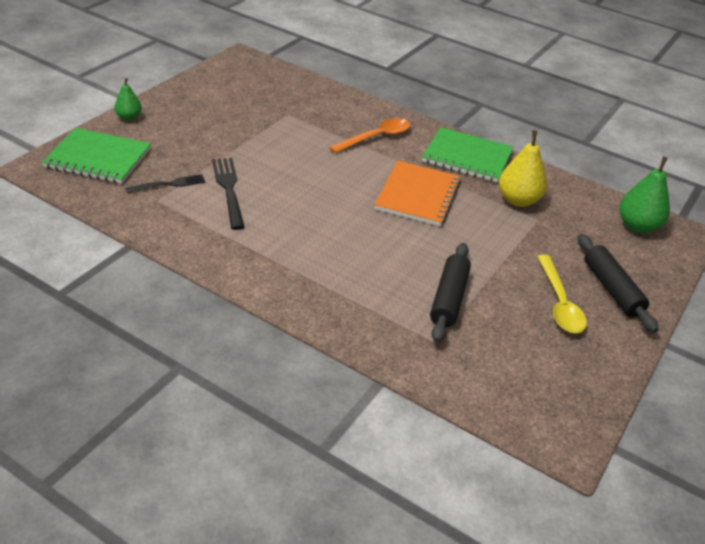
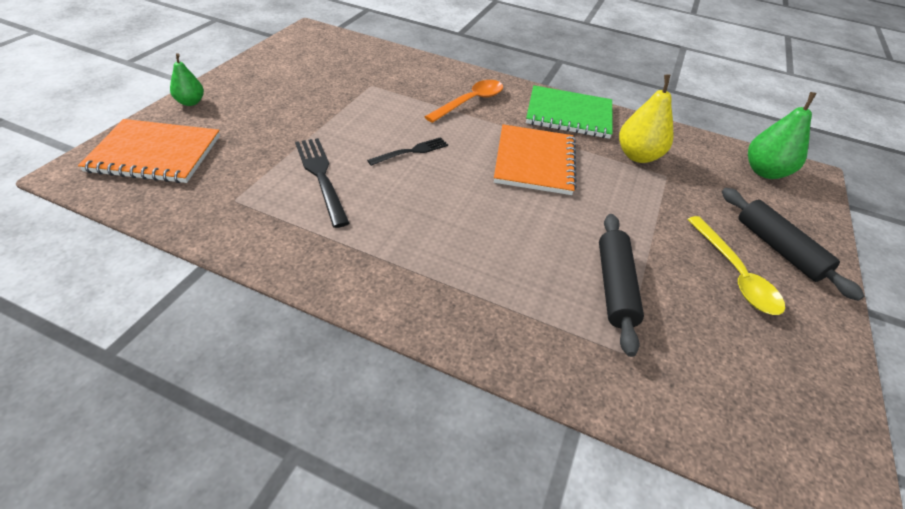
camera: 10 degrees left, 5 degrees up
(98, 158) = (155, 153): green notebook -> orange notebook
(169, 184) = (247, 177): black fork -> black fork (411, 151)

